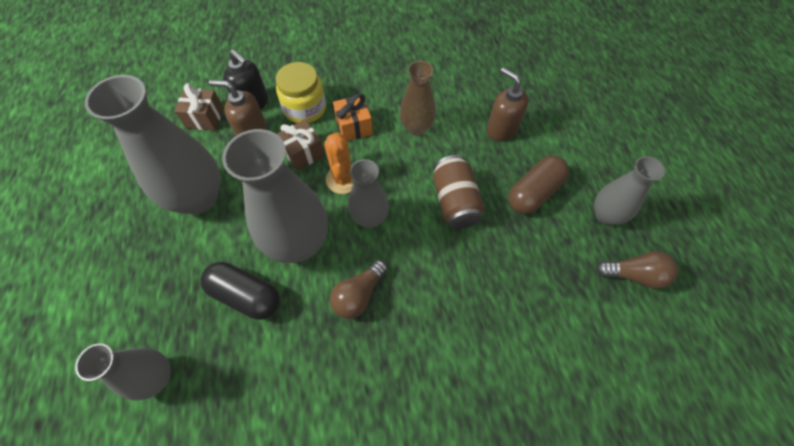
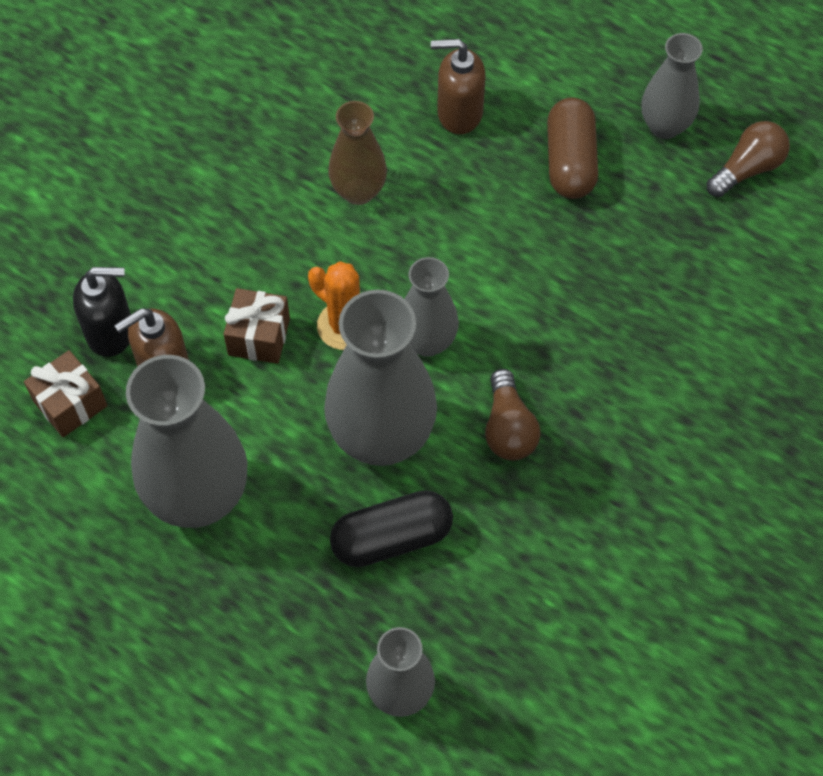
camera: 45 degrees left, 0 degrees up
(305, 108) = (189, 282): yellow jar -> none
(354, 127) = (281, 253): orange gift -> none
(455, 202) = (498, 243): brown can -> none

